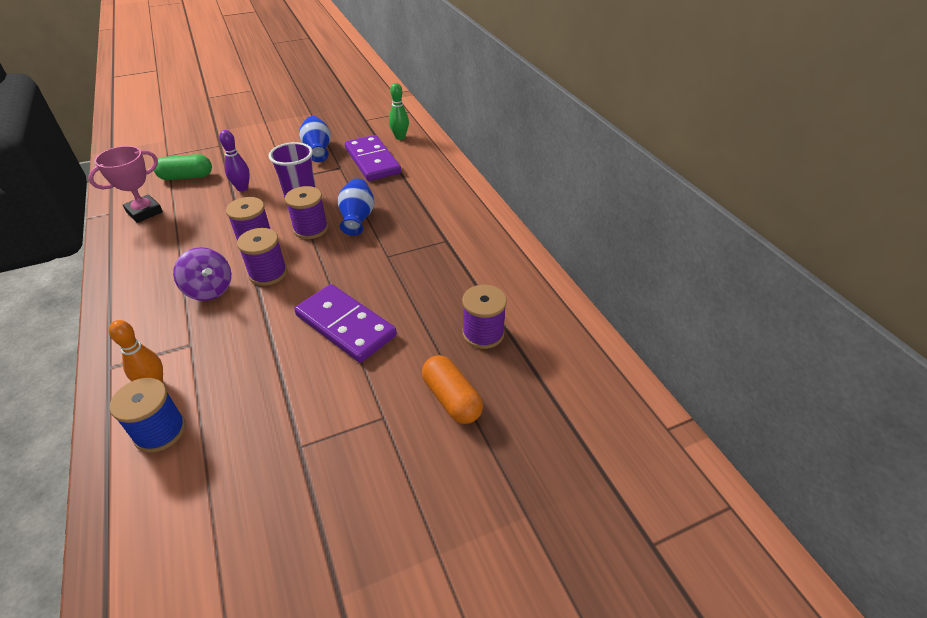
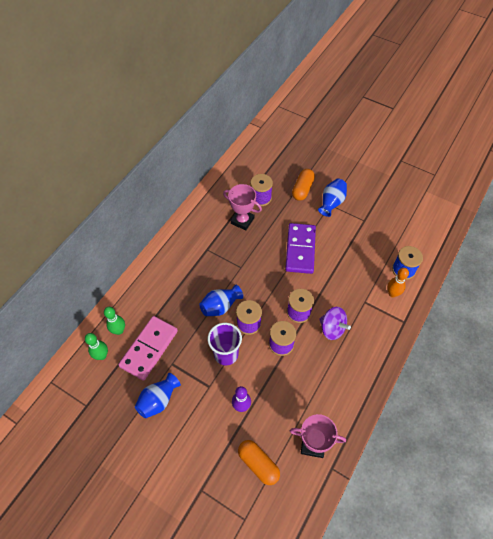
camera: 125 degrees left, 15 degrees up
(186, 177) = (258, 464): green capsule -> orange capsule
(209, 290) = (332, 328): purple spinning top -> purple spinning top turned 120 degrees clockwise
(372, 161) = (149, 349): purple domino -> pink domino
(383, 423) = (331, 203): none -> blue vase
(414, 152) = (119, 330): none -> green bowling pin
(459, 292) = (242, 221): none -> pink trophy

